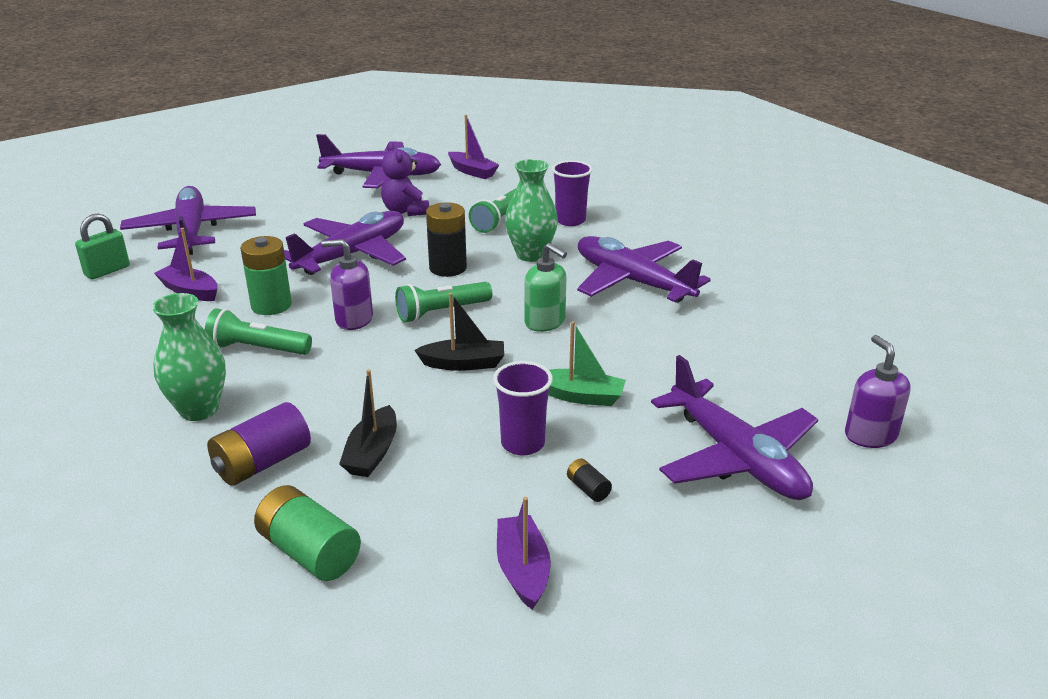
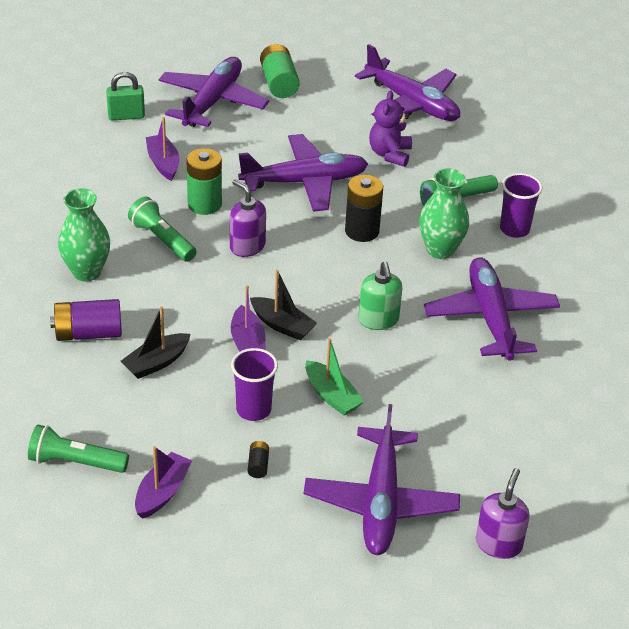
camera: 35 degrees right, 10 degrees up
(309, 552) = (61, 409): green battery -> green battery (279, 83)
(441, 312) = (314, 271): green flashlight -> green flashlight (75, 462)
(472, 171) = (492, 133): purple boat -> purple boat (248, 343)

